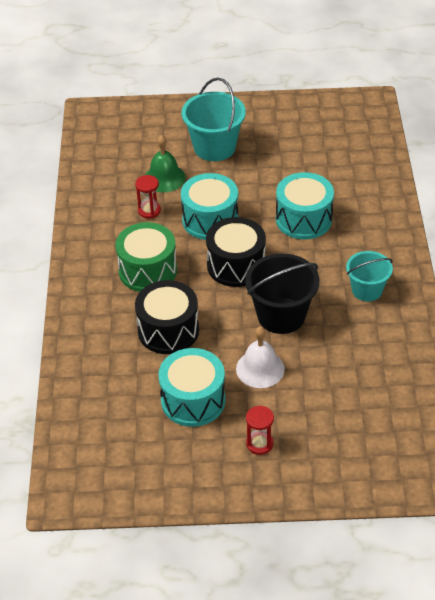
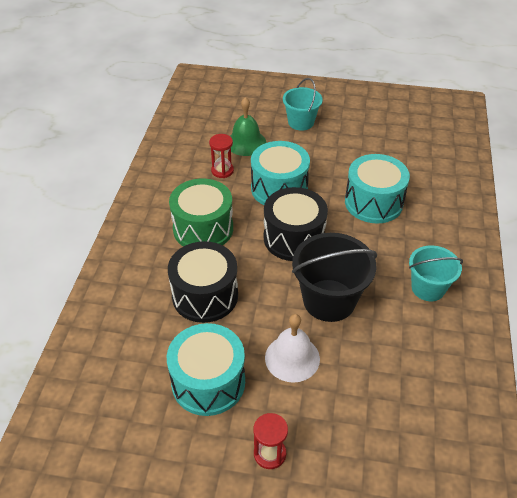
camera: 10 degrees right, 0 degrees up
(214, 147) = (301, 122): turquoise bucket -> turquoise bucket, size x0.64

